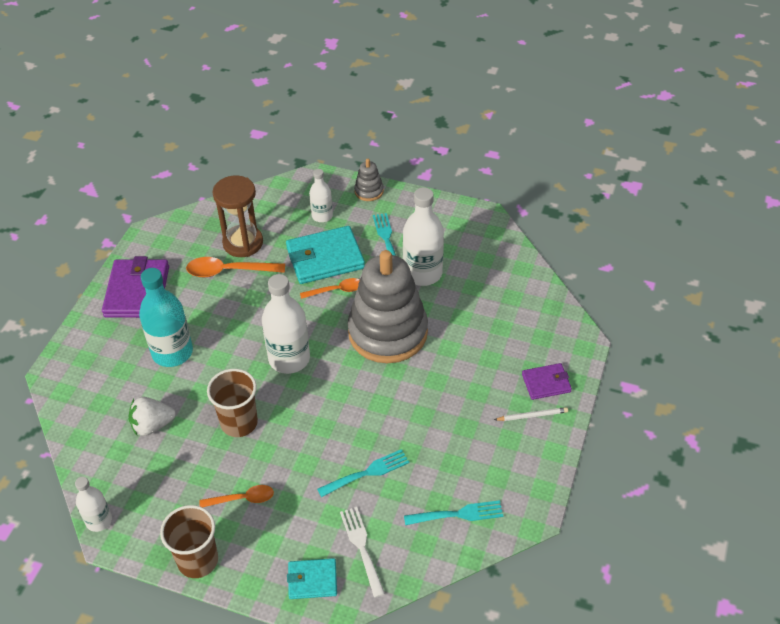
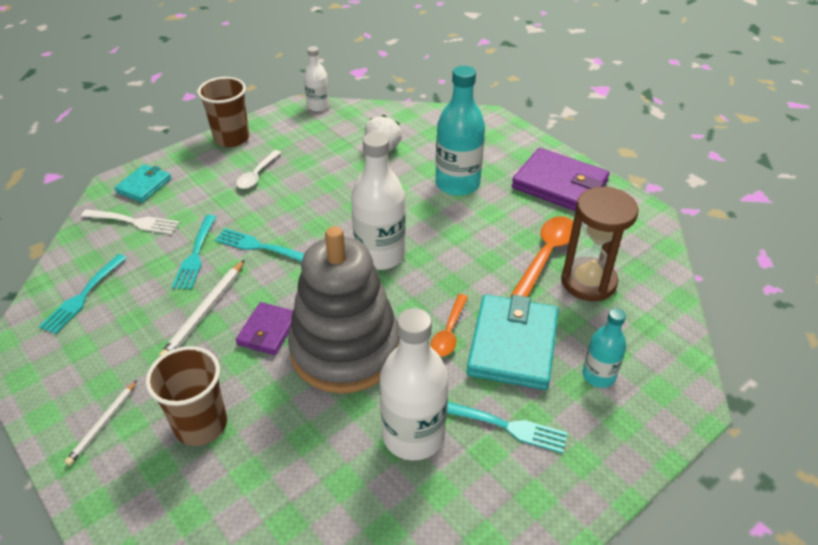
camera: 120 degrees right, 5 degrees down
(239, 423) = (335, 197): brown cup -> brown cup (201, 425)
(242, 499) = (257, 175): orange spoon -> white spoon
(322, 216) = (598, 376): white bottle -> turquoise bottle
(330, 437) = (259, 246): none -> turquoise fork
(369, 191) = (626, 455): grey stacking toy -> none
(414, 426) = (205, 311): none -> white pencil
(546, 383) = (125, 469): purple wallet -> purple wallet (268, 331)

